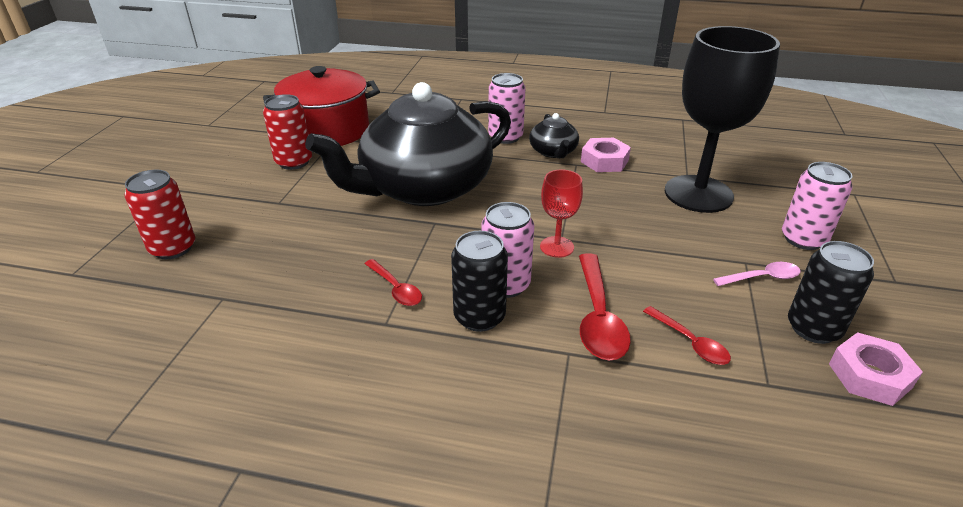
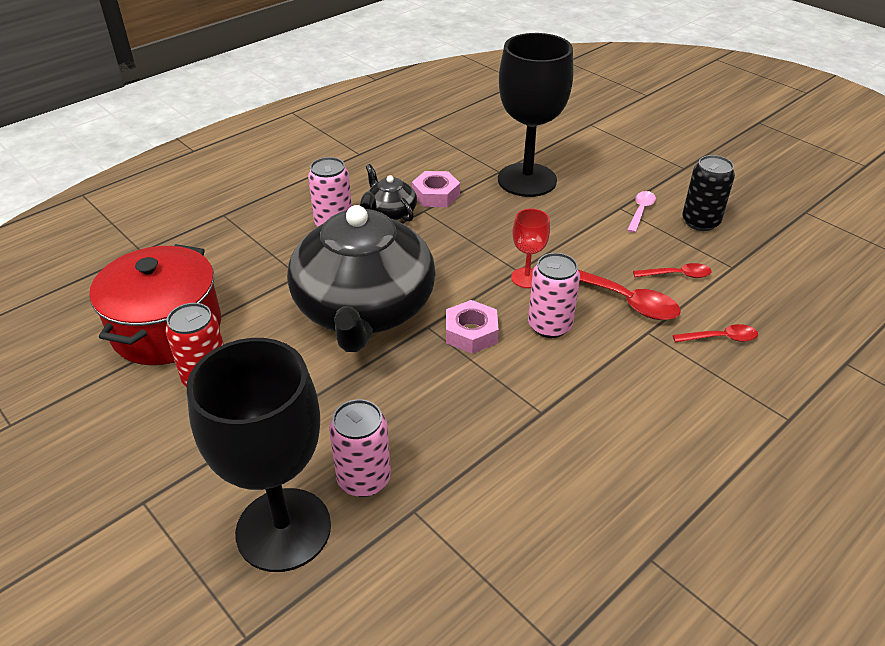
camera: 55 degrees left, 5 degrees up
(173, 248) = (283, 529): red can -> black goblet
(396, 289) = (502, 388): red spoon -> red spoon (720, 338)
(479, 317) = (576, 357): black can -> none
(553, 152) = (391, 212): black teapot -> black teapot turned 150 degrees counterclockwise
(803, 239) = (618, 172): pink can -> pink can (364, 479)
(869, 375) = (750, 228): pink nut -> pink nut (471, 332)

